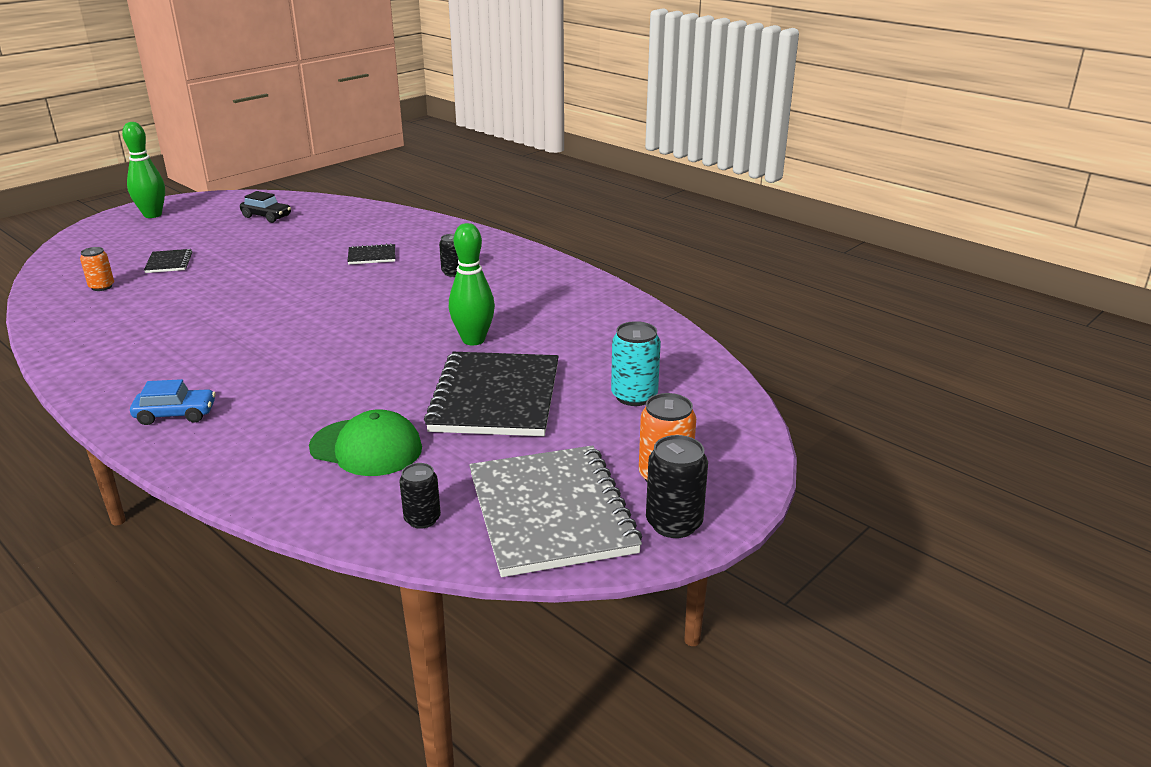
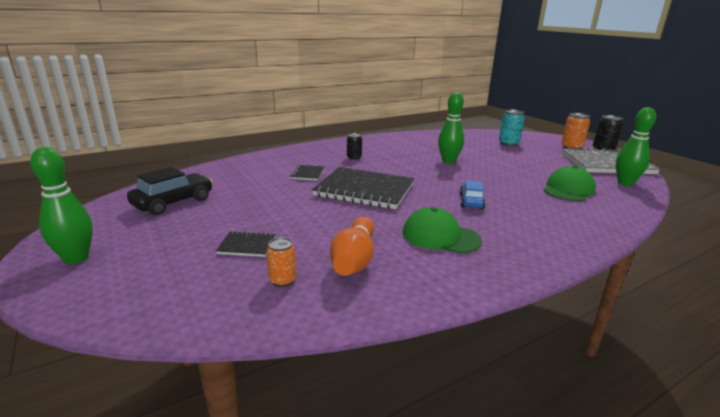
camera: 75 degrees left, 5 degrees down
(134, 309) = (354, 260): none -> orange bowling pin
(176, 414) = (545, 237): blue car -> blue car (471, 202)
(183, 347) = (440, 236): none -> green cap
(267, 216) = (173, 202): black car -> black car, size x1.55
(422, 519) = (625, 183): black can -> green bowling pin
(495, 397) = (512, 163): black notebook -> black notebook (364, 190)

